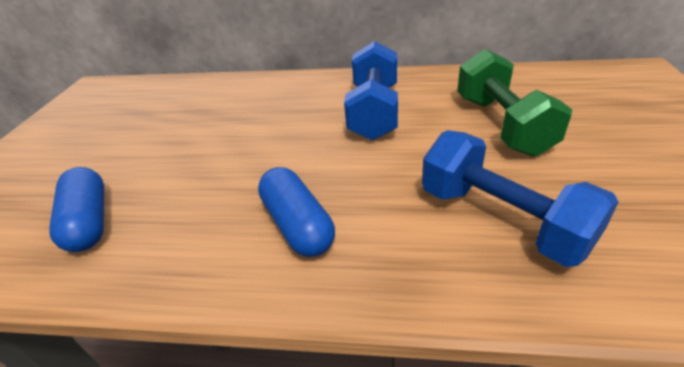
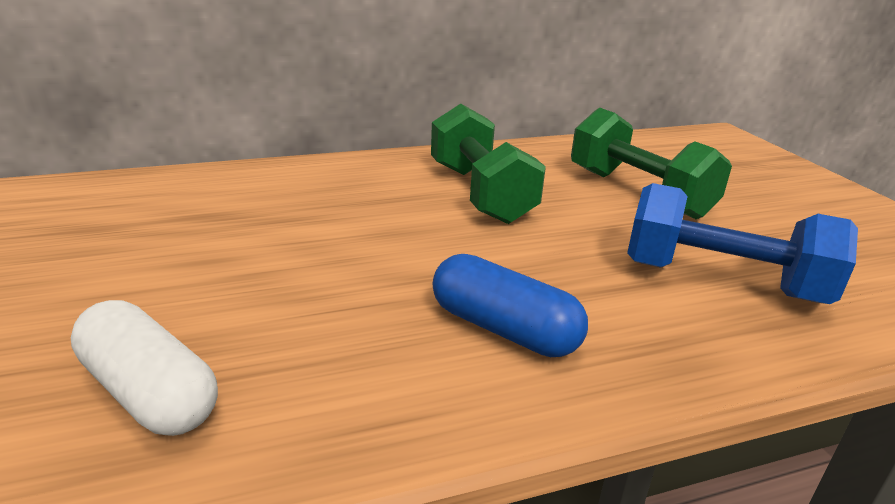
camera: 30 degrees left, 10 degrees down
(89, 221) = (150, 392): blue capsule -> white capsule
(374, 111) = (480, 193): blue dumbbell -> green dumbbell

